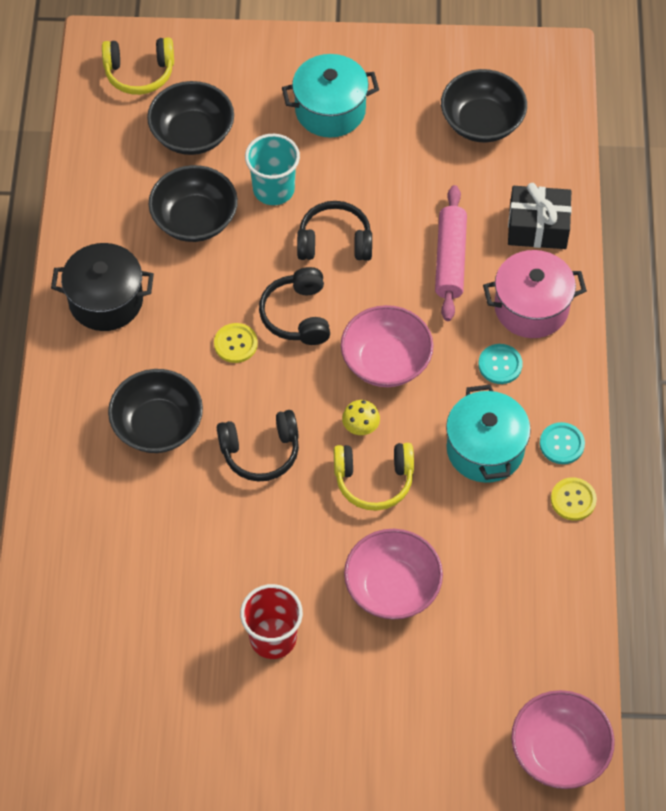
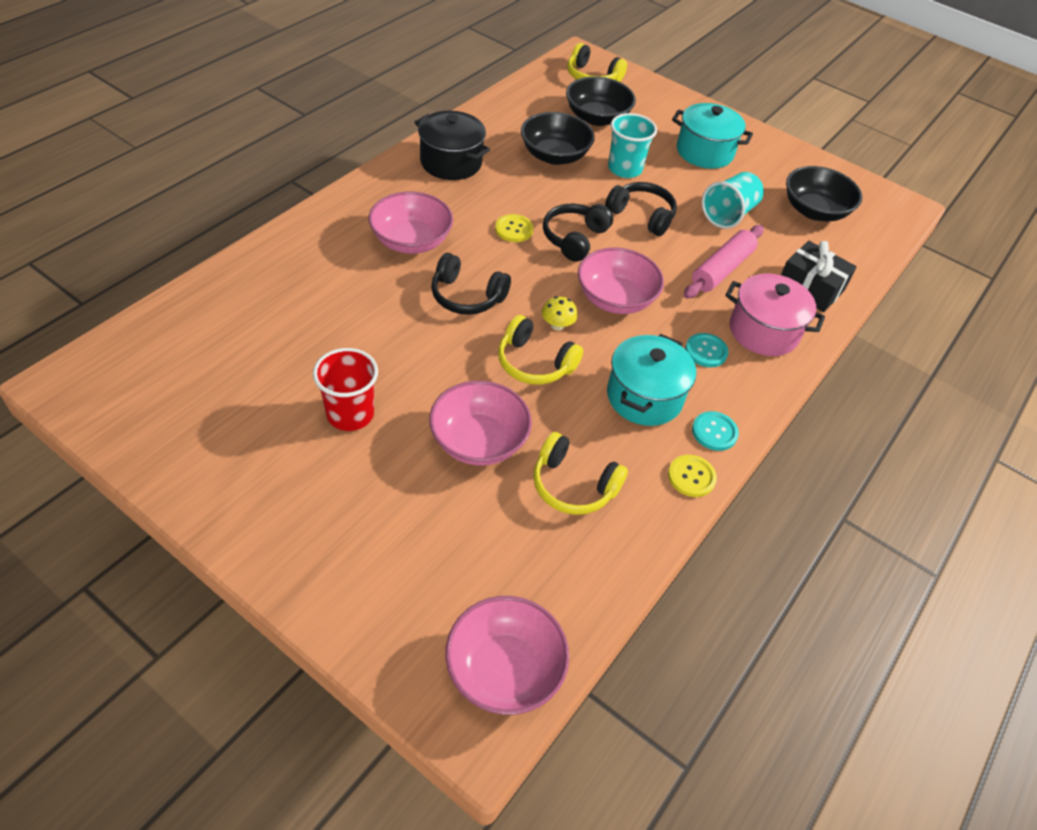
camera: 30 degrees right, 10 degrees down
(158, 425) = (411, 241): black bowl -> pink bowl
(410, 183) = (728, 214): none -> turquoise cup
(493, 573) = (573, 485): none -> yellow headphones

